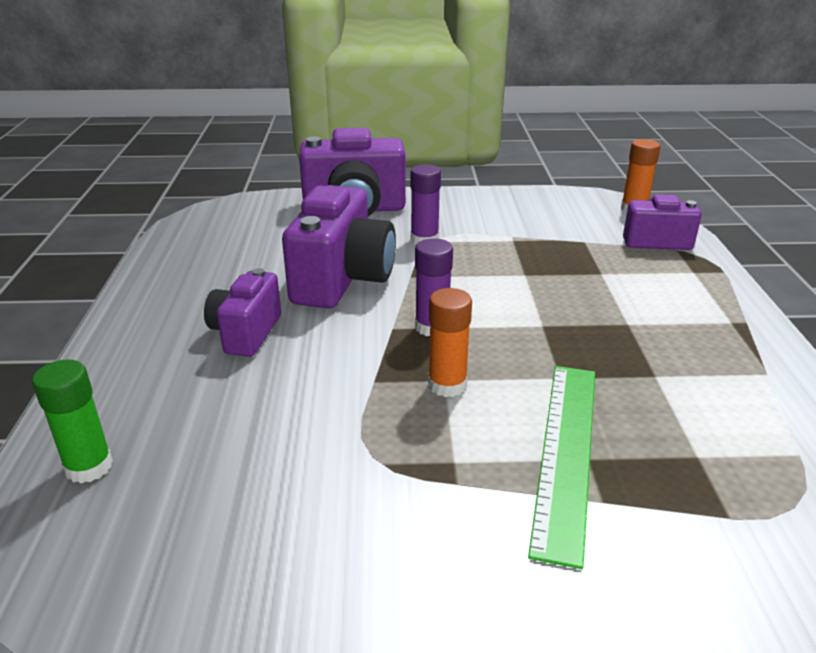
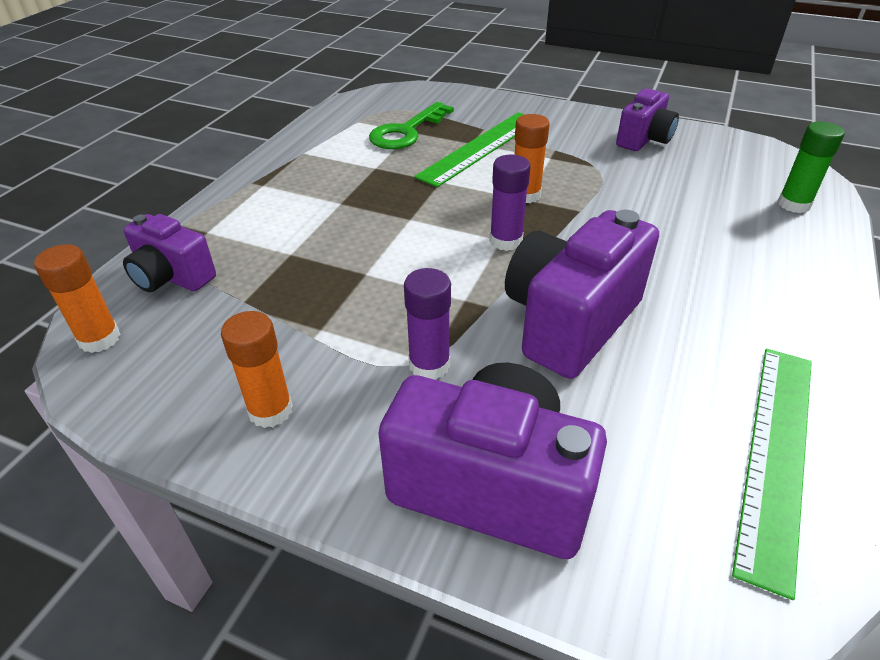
camera: 155 degrees left, 10 degrees up
(197, 248) = (777, 455): none -> green ruler
(246, 333) = (688, 279): purple camera -> purple camera (644, 140)
(493, 207) = (270, 410): none -> orange glue stick
(702, 453) = (407, 132): none -> green key

